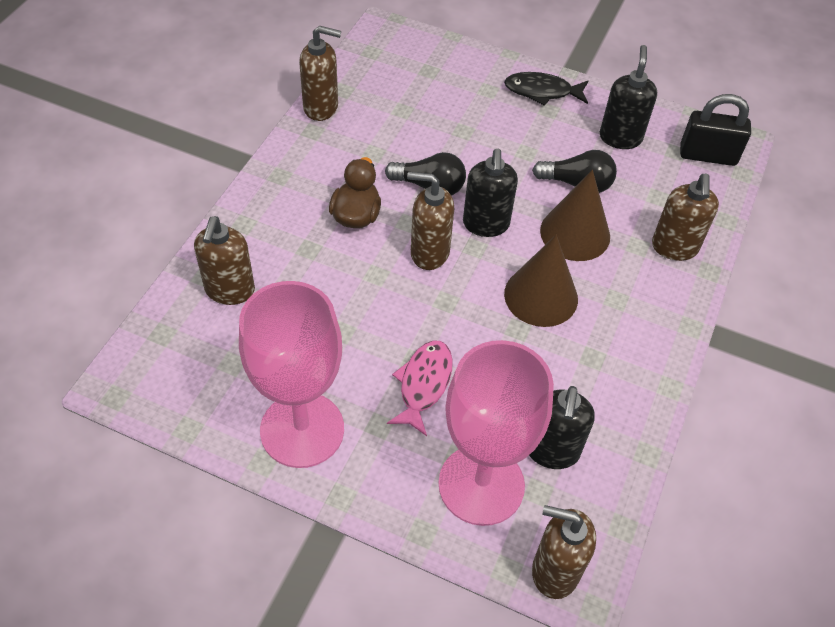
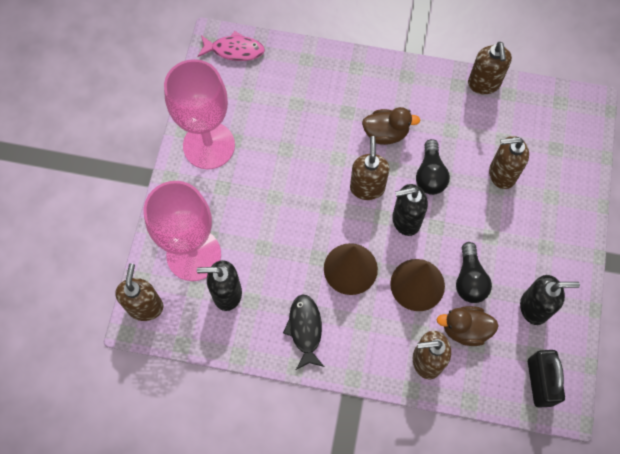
camera: 80 degrees right, 15 degrees up
(230, 290) = (299, 76): brown soap dispenser -> brown soap dispenser (502, 174)
(423, 384) = (258, 206): pink fish -> pink fish (234, 50)
(542, 91) = (566, 238): black fish -> black fish (305, 329)
(639, 203) = (465, 329): none -> brown duck

